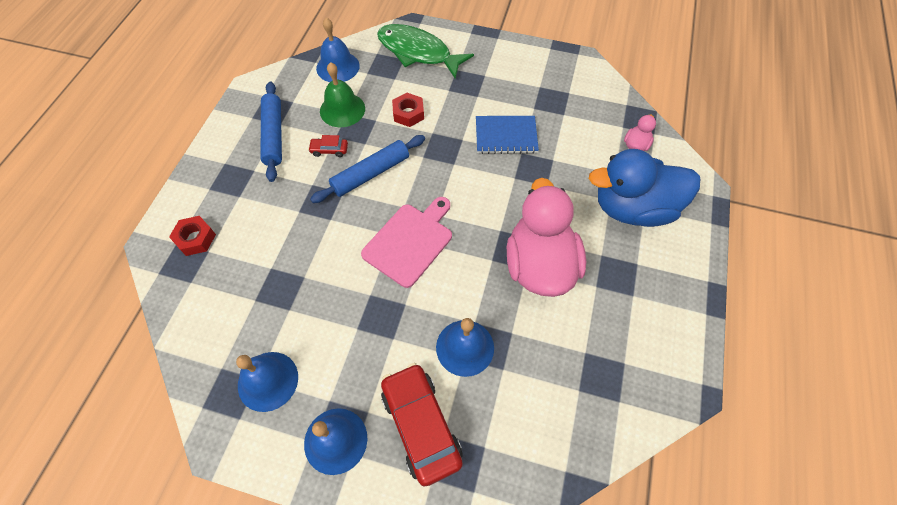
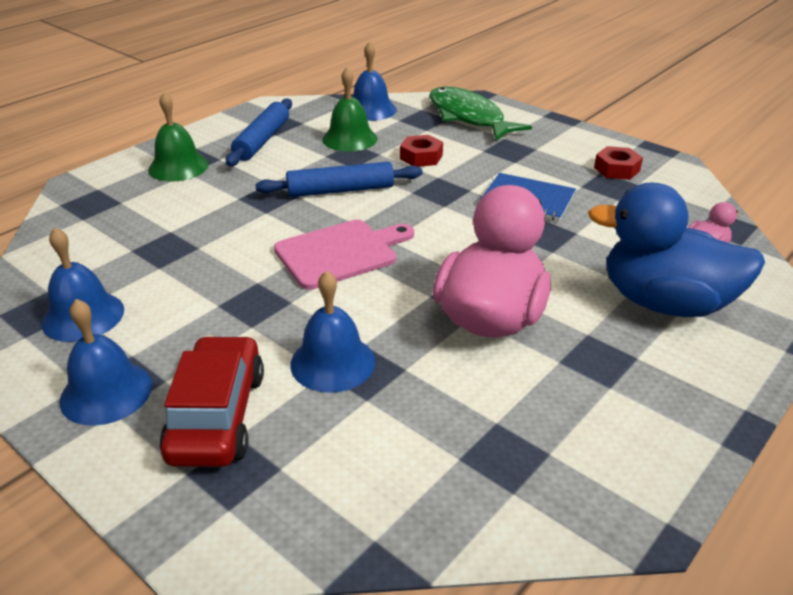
camera: 25 degrees right, 25 degrees down
(195, 239) = (118, 190): red nut -> red nut (616, 169)
(226, 192) = (178, 167): none -> green bell
(329, 150) = (310, 163): red car -> none

